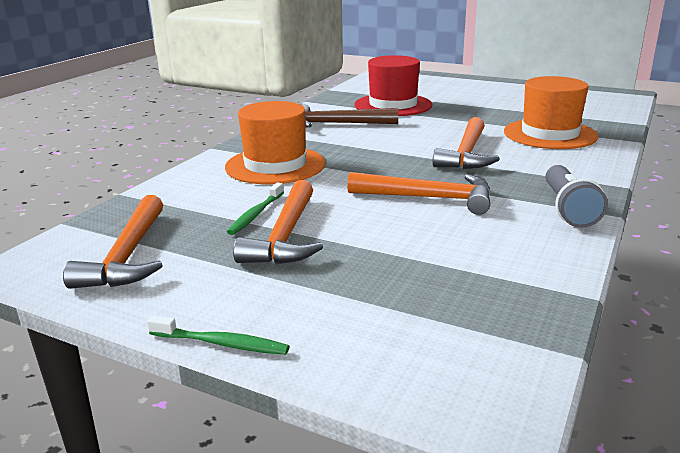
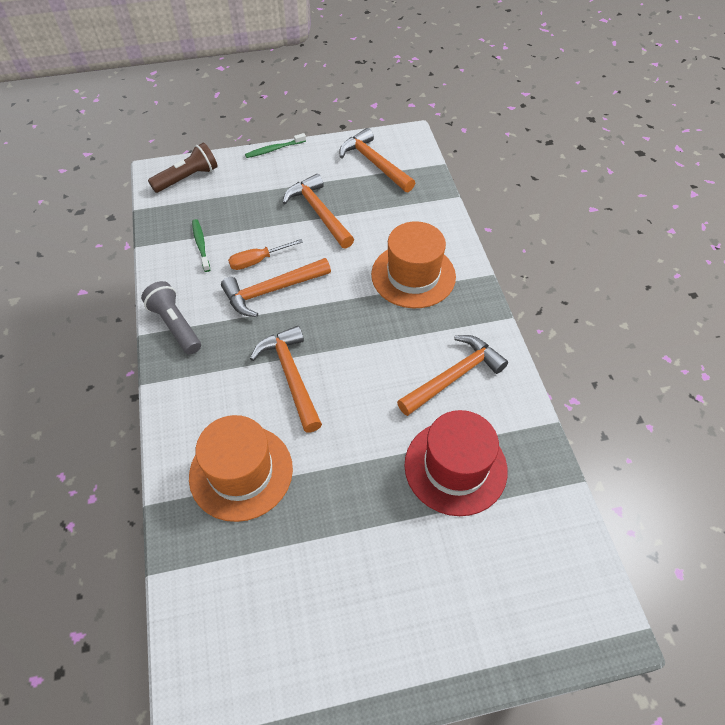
camera: 140 degrees right, 30 degrees up
(256, 214) = (356, 220): green toothbrush -> green toothbrush (201, 245)
(337, 124) = (453, 377): brown hammer -> orange hammer
(419, 223) = (258, 261): none -> orange screwdriver
(435, 367) = (187, 178): none -> brown flashlight

